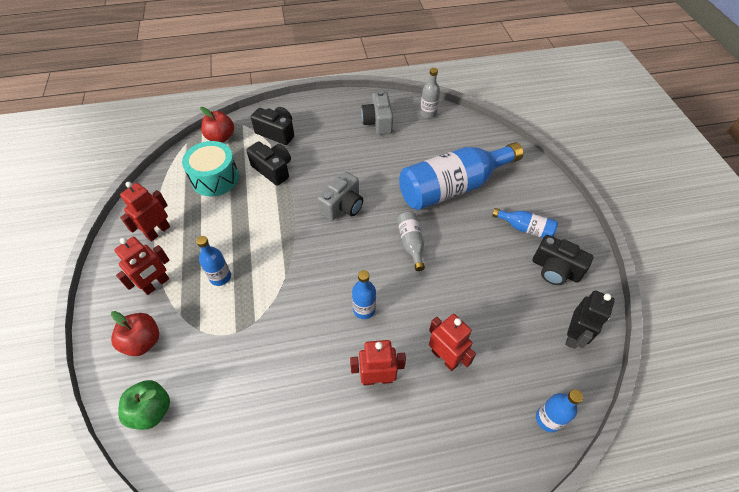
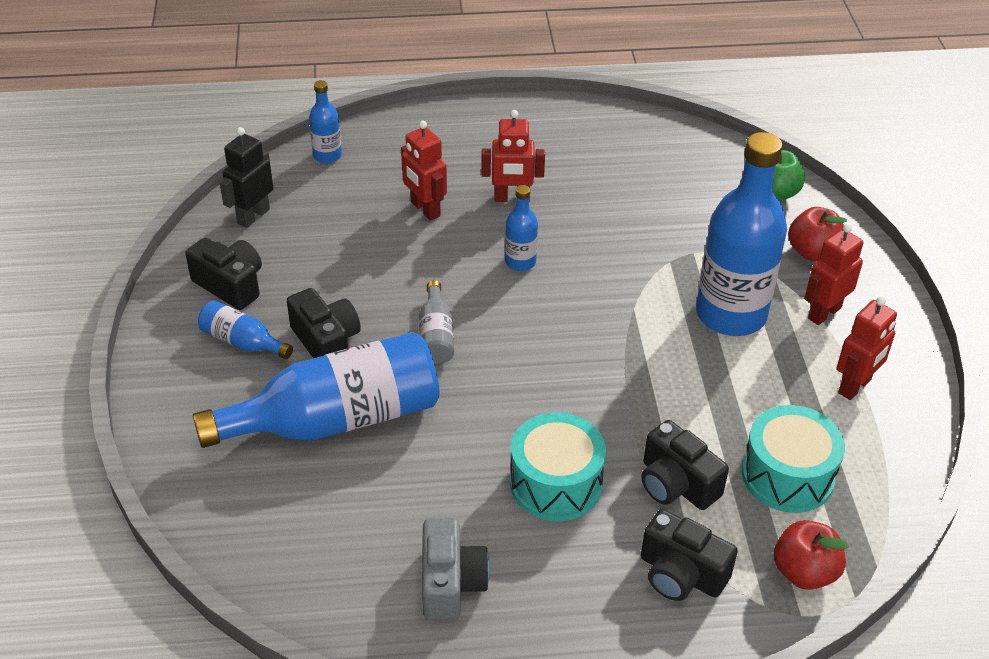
camera: 175 degrees left, 10 degrees down
(220, 277) = (731, 314): blue bottle -> blue bottle, size x2.21
(333, 165) = (556, 483): none -> turquoise drum
(343, 206) = (542, 402): grey camera -> none
(428, 113) = (329, 598): grey bottle -> none
(476, 233) = (326, 341): none -> black camera

